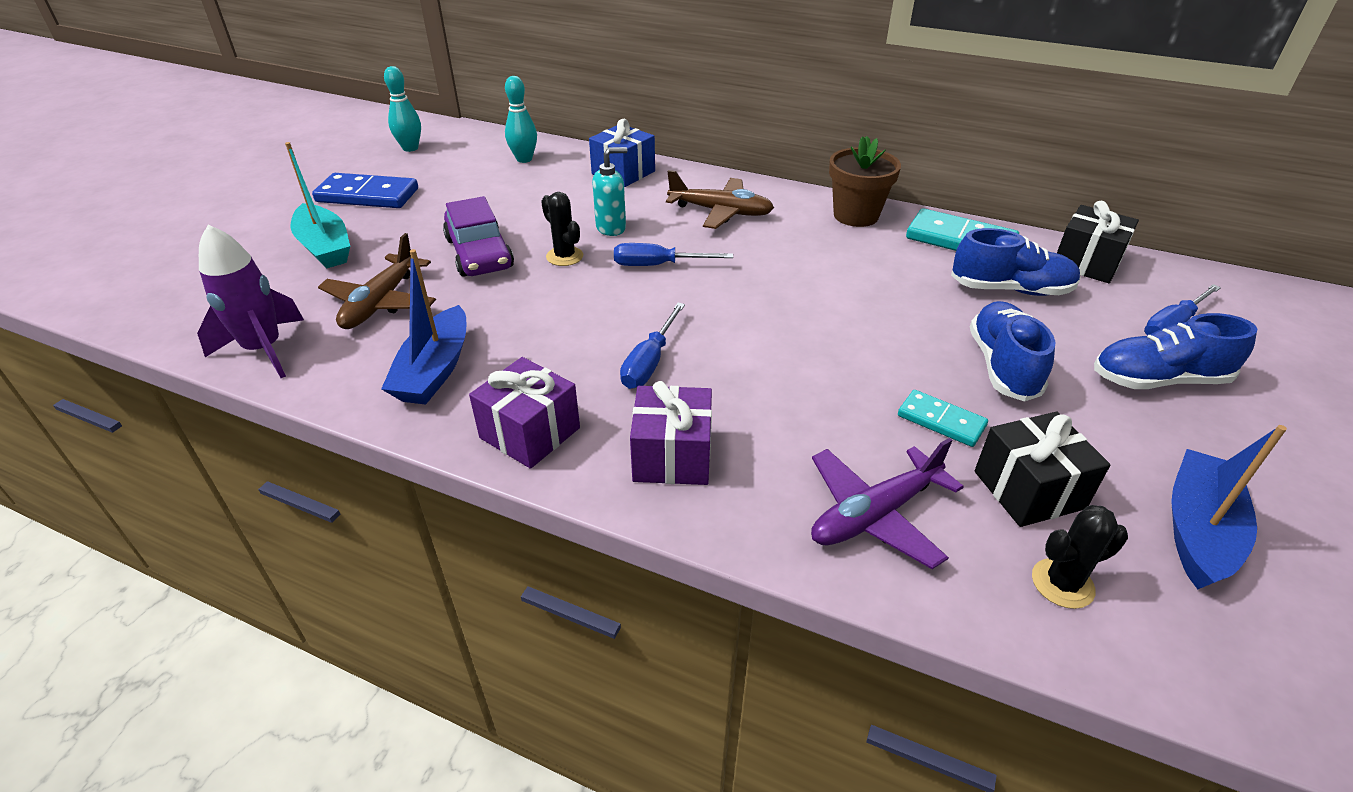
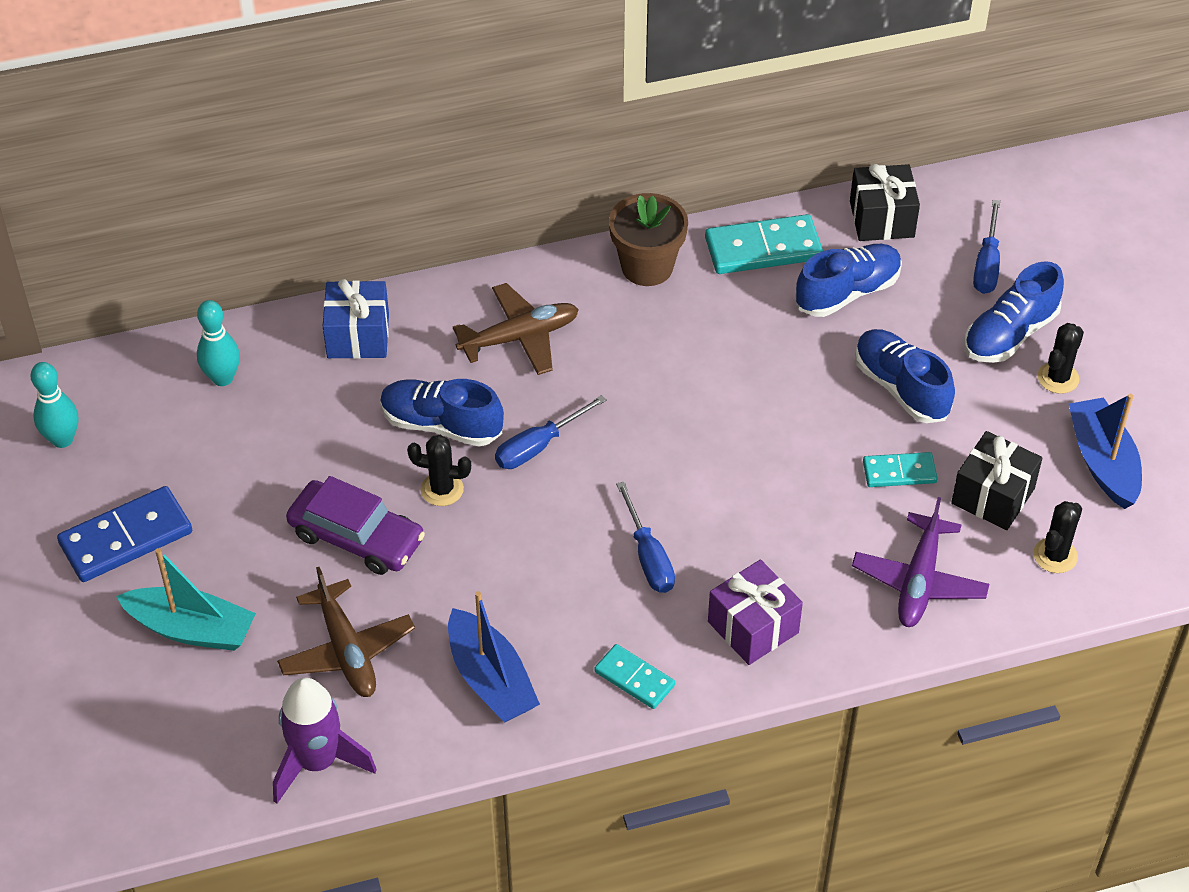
camera: 40 degrees left, 10 degrees up
(530, 433) = (634, 679): purple gift -> turquoise domino
(611, 228) = (441, 425): turquoise soap dispenser -> blue shoe
(1191, 435) = (1058, 378): none -> black cactus

